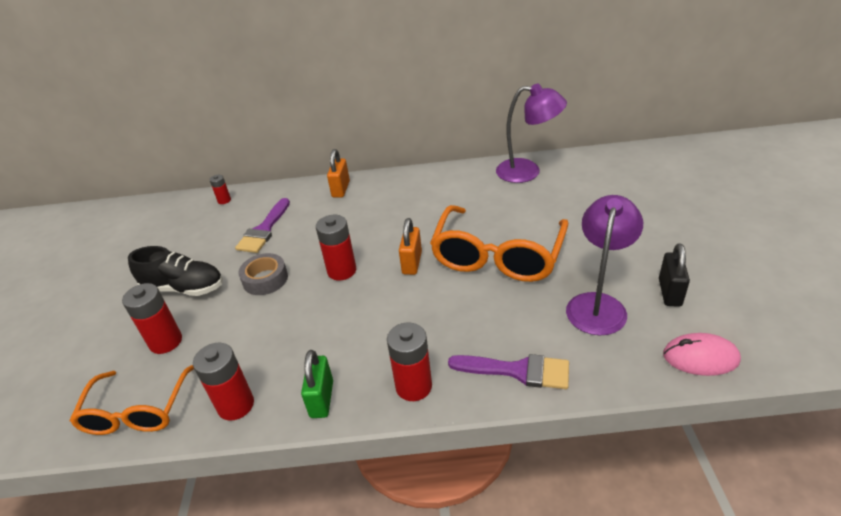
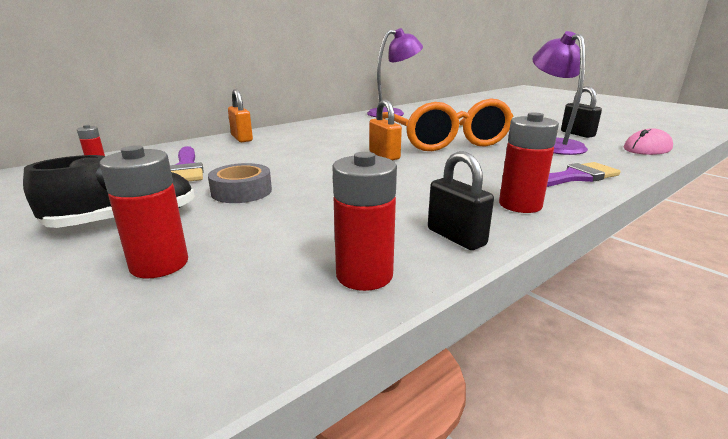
camera: 40 degrees left, 15 degrees down
(137, 411) = (205, 339): orange glasses -> none
(322, 399) = (456, 237): green padlock -> black padlock
(342, 271) = (324, 170): red battery -> none

